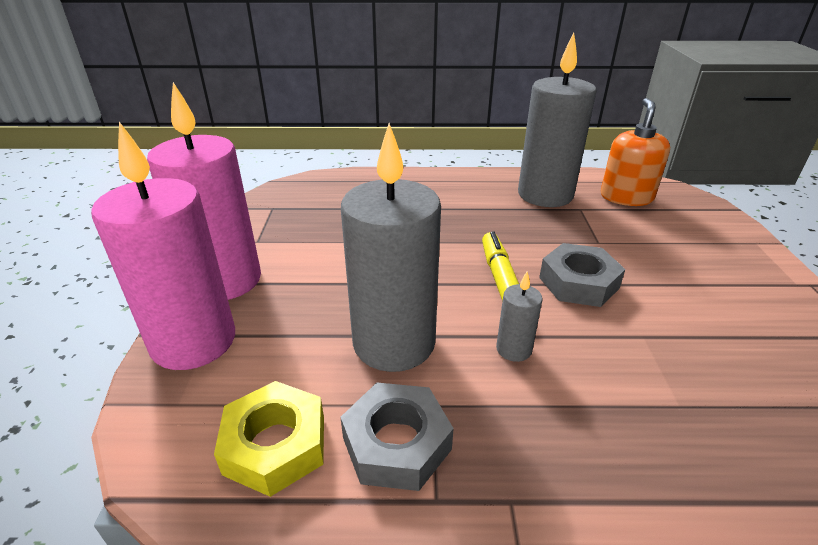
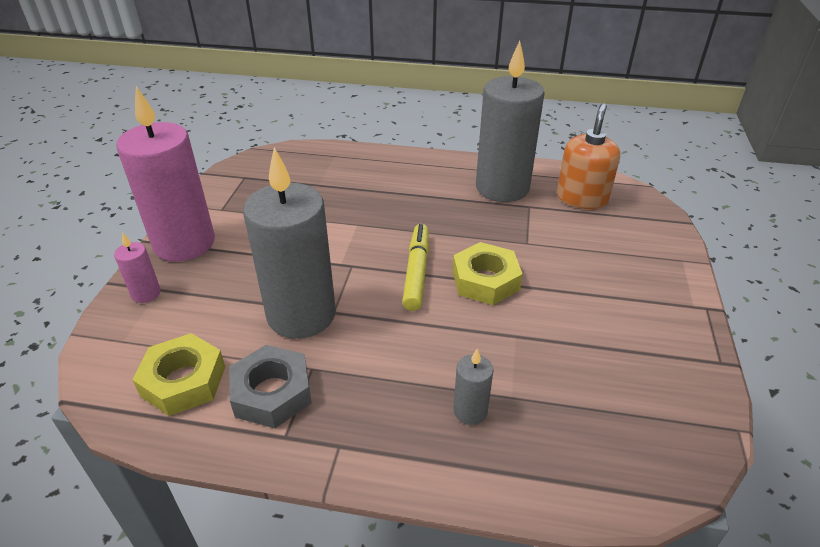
camera: 10 degrees right, 5 degrees up
(194, 342) = (146, 293): pink candle -> pink candle, size x0.43
(514, 349) = (397, 332): grey candle -> grey candle (470, 411)
(578, 283) = (485, 280): grey nut -> yellow nut

